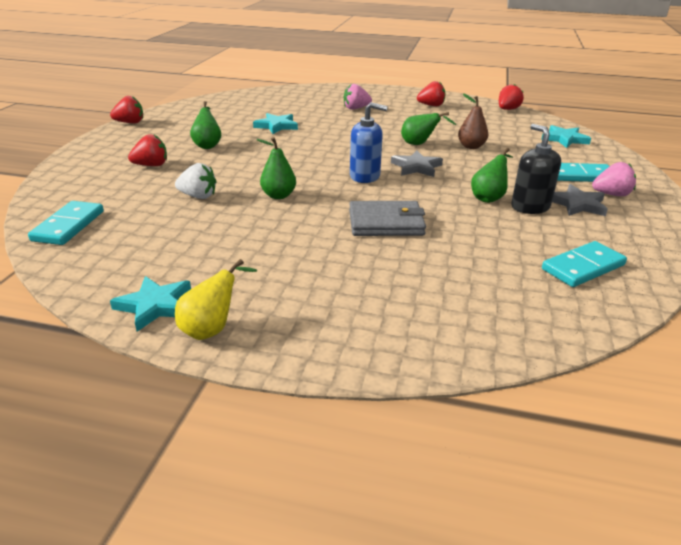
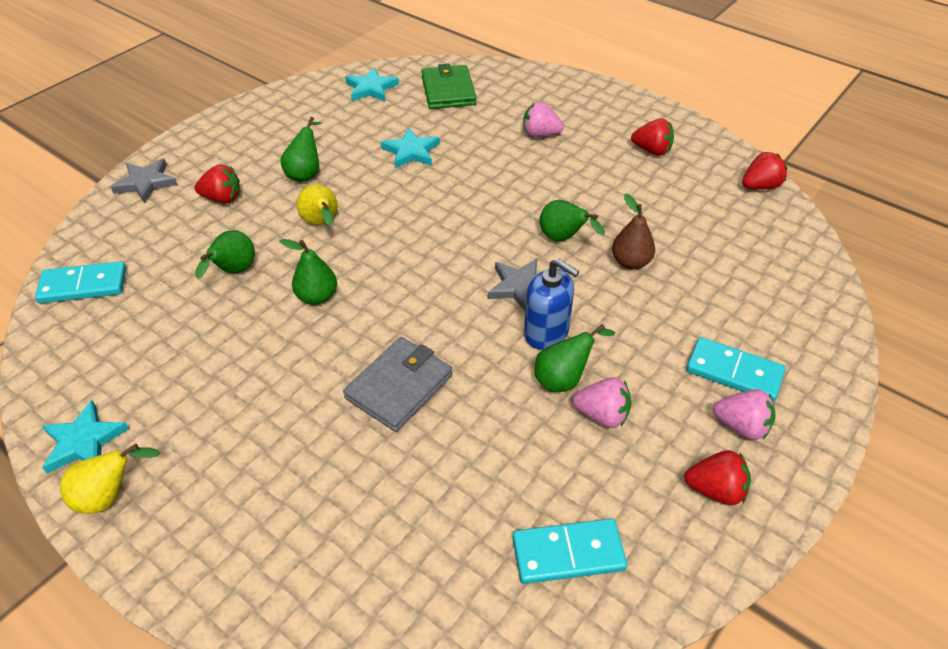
camera: 25 degrees right, 15 degrees up
(68, 226) = (83, 285): turquoise domino -> turquoise domino turned 45 degrees clockwise
(130, 123) = (251, 105): red strawberry -> red strawberry (715, 490)
(198, 196) = (233, 272): white strawberry -> green pear
(245, 164) = (322, 224): none -> yellow pear
(274, 100) = (448, 91): none -> green wallet
(365, 176) = (442, 288): blue soap dispenser -> blue soap dispenser (546, 332)
(386, 223) = (399, 386): grey wallet -> grey wallet turned 75 degrees counterclockwise
(530, 207) = (602, 415): black soap dispenser -> pink strawberry
(564, 139) = (786, 281): turquoise star -> turquoise star (371, 88)
(577, 204) = (672, 431): grey star -> grey star (146, 183)

